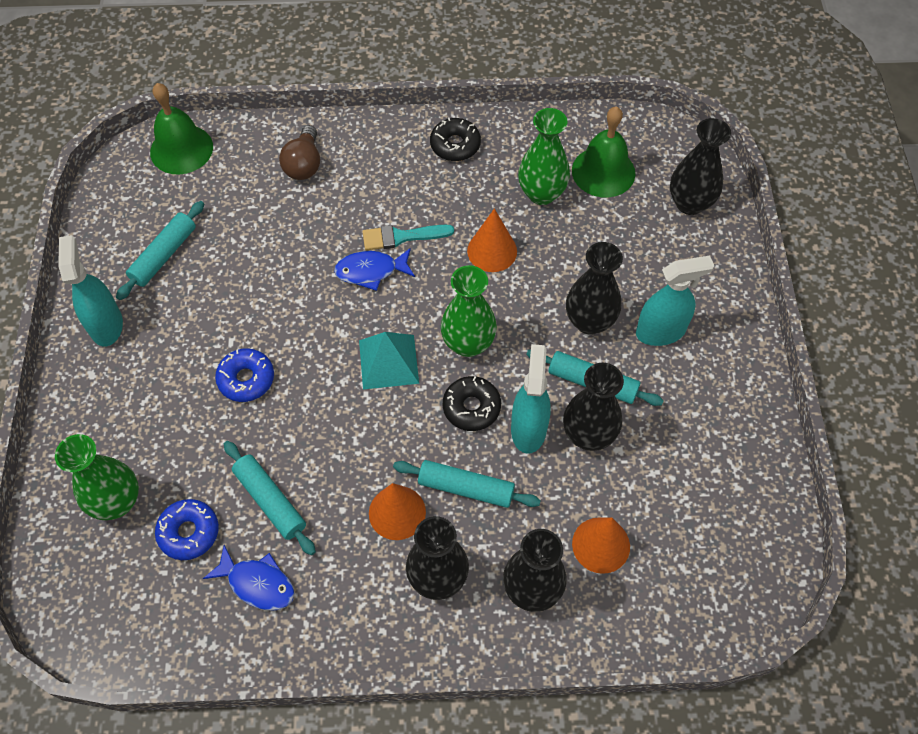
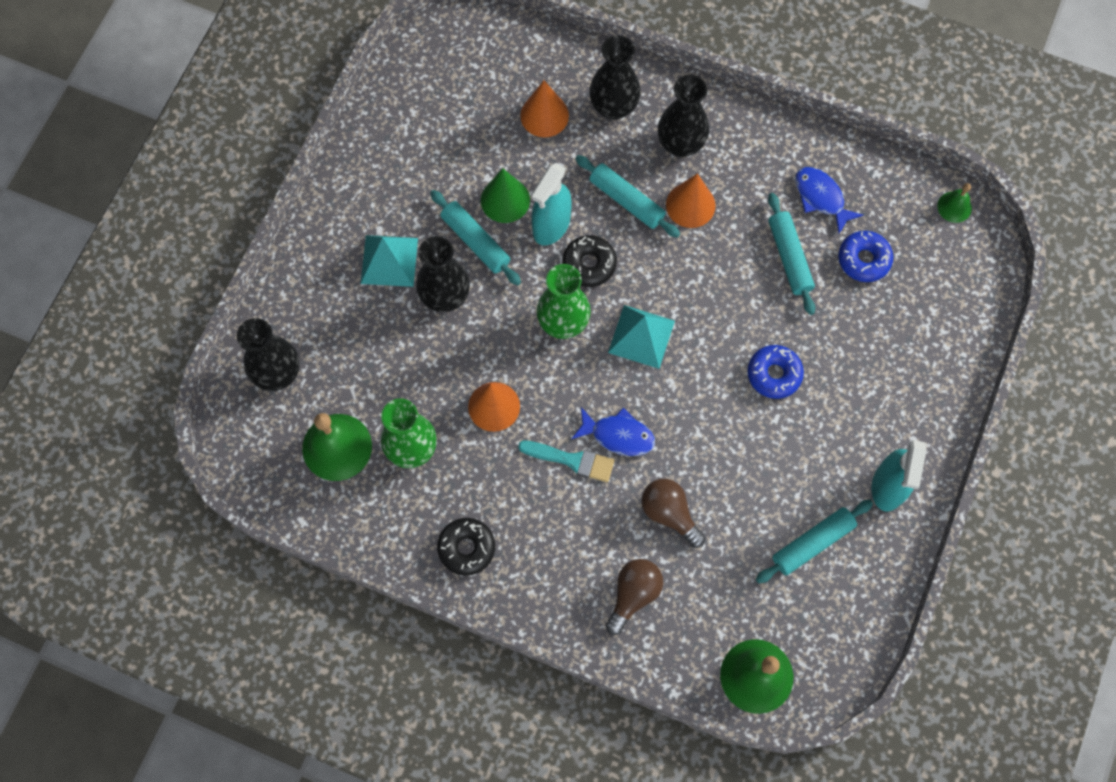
camera: 155 degrees left, 10 degrees up
(100, 640) = (954, 207): none -> green bell
(117, 502) = (916, 310): green vase -> none
(298, 230) = (669, 513): none -> brown light bulb
(588, 435) = (505, 200): black vase -> green cone
(660, 331) = (389, 260): turquoise spray bottle -> turquoise pyramid

